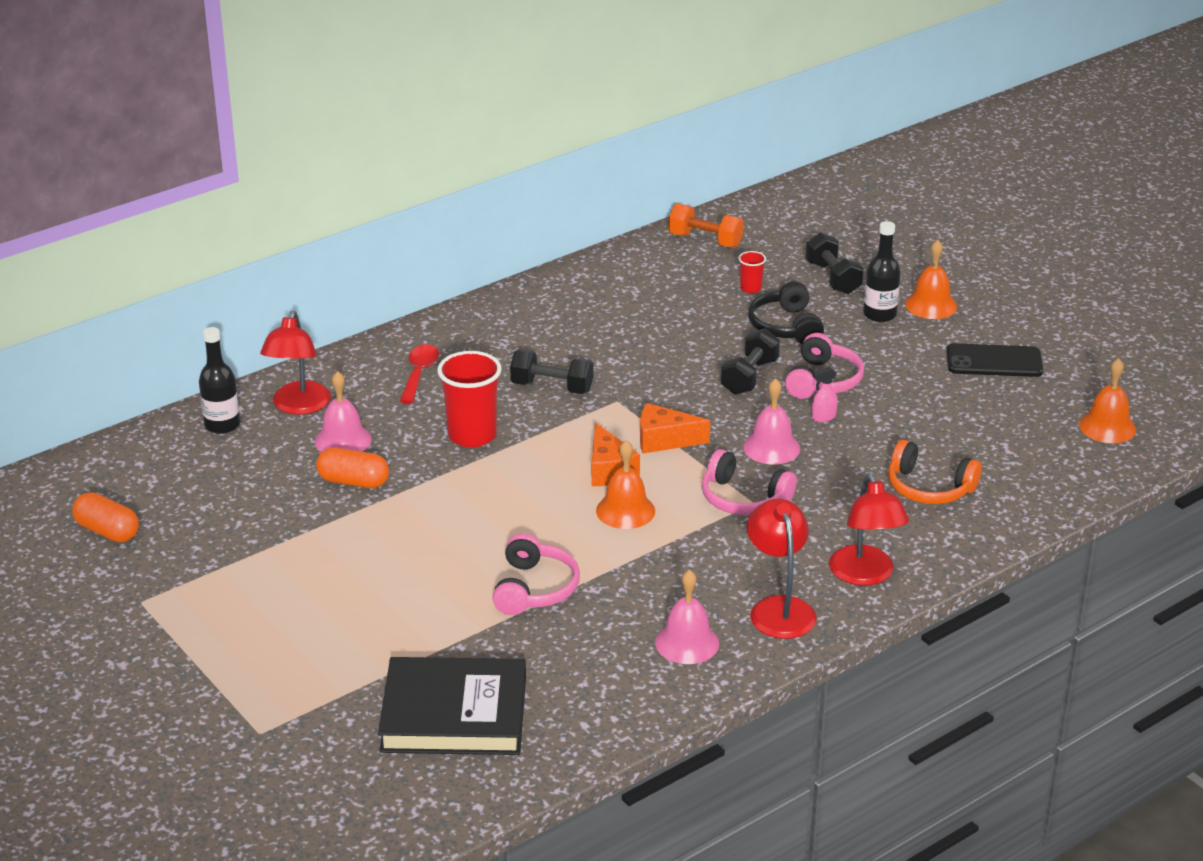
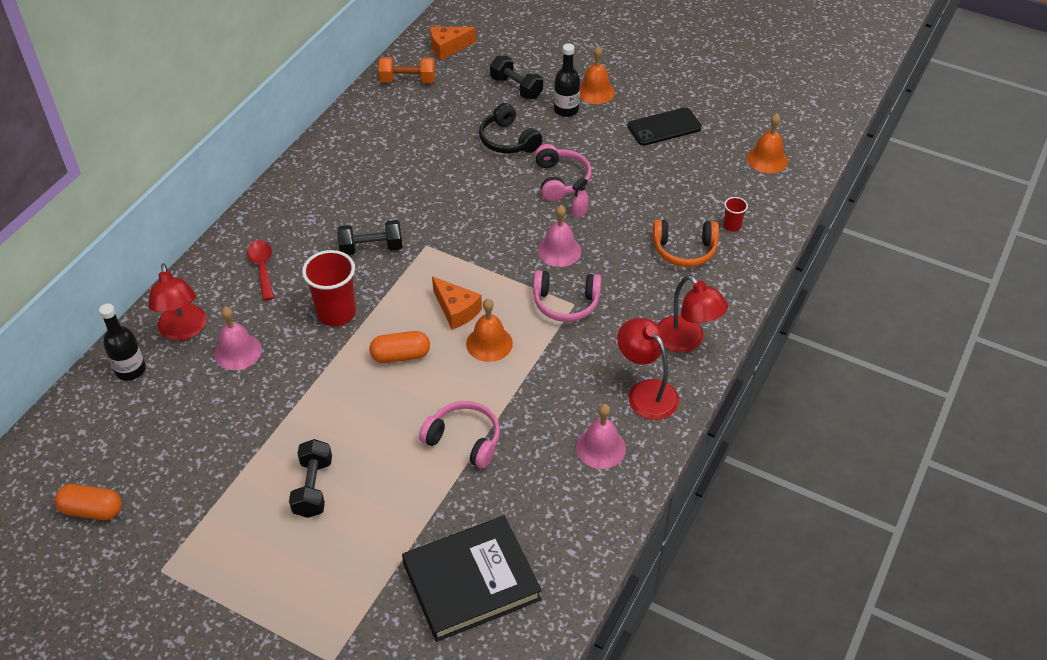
camera: 25 degrees left, 15 degrees up
(353, 481) = (269, 388): orange capsule -> orange capsule (400, 355)
(535, 589) = (464, 440): pink headphones -> pink headphones turned 45 degrees counterclockwise
(664, 440) = (480, 269): orange cheese -> orange cheese (448, 48)
(749, 377) = (508, 193): black dumbbell -> black dumbbell (313, 487)
(750, 288) = (464, 114): red cup -> red cup (732, 226)

